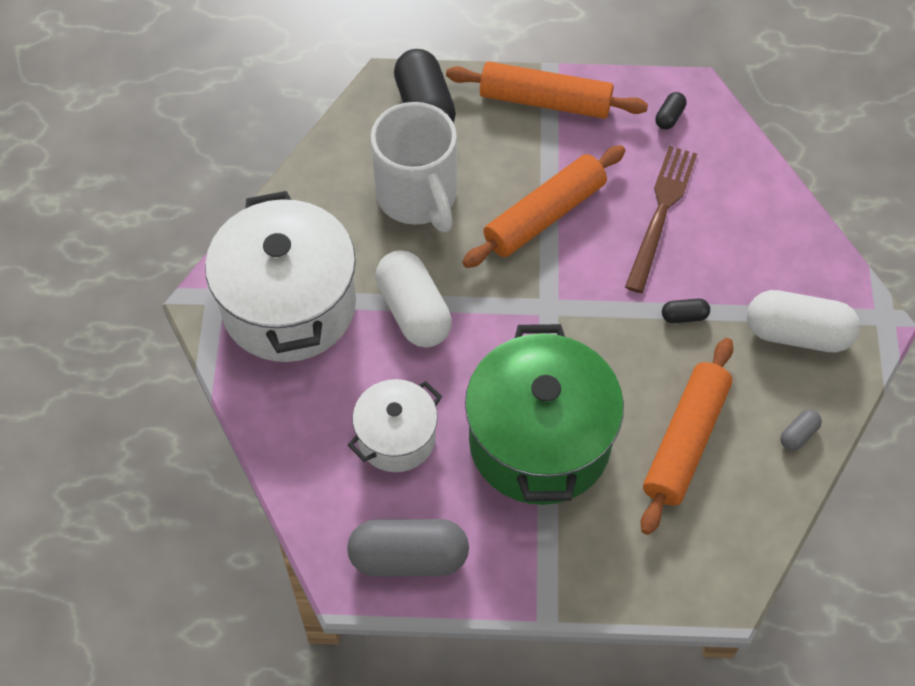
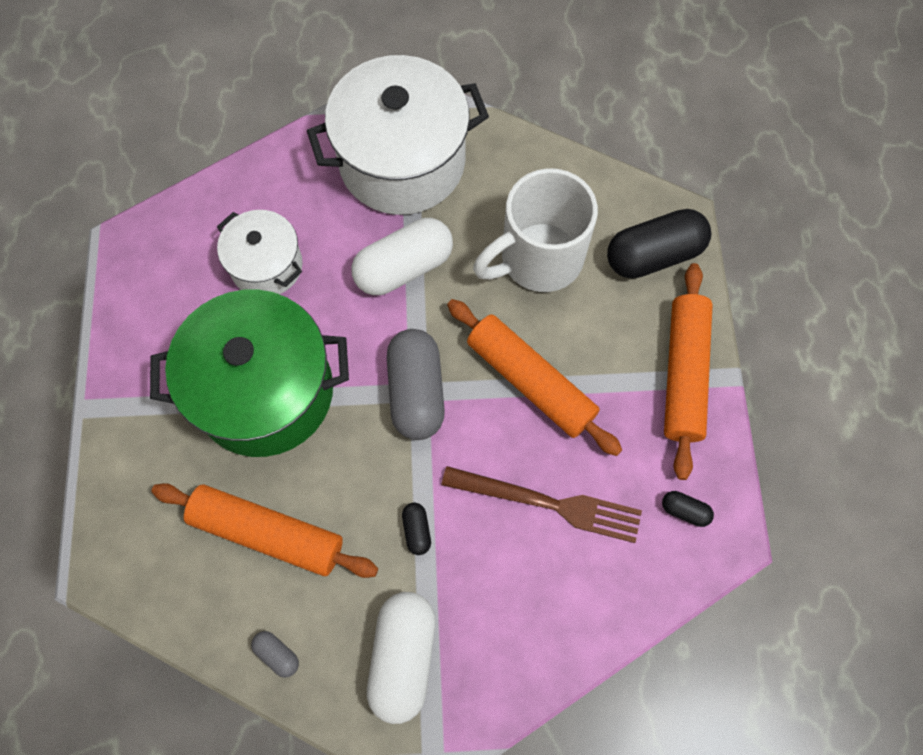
camera: 85 degrees right, 10 degrees up
(409, 557) = (148, 287): grey capsule -> grey capsule (416, 392)

